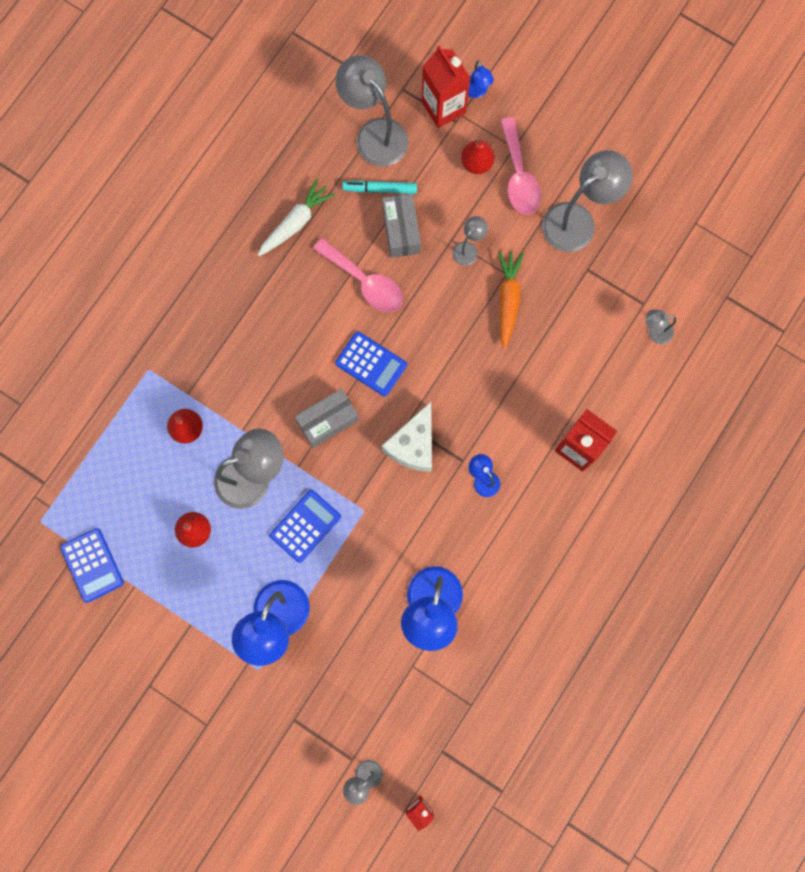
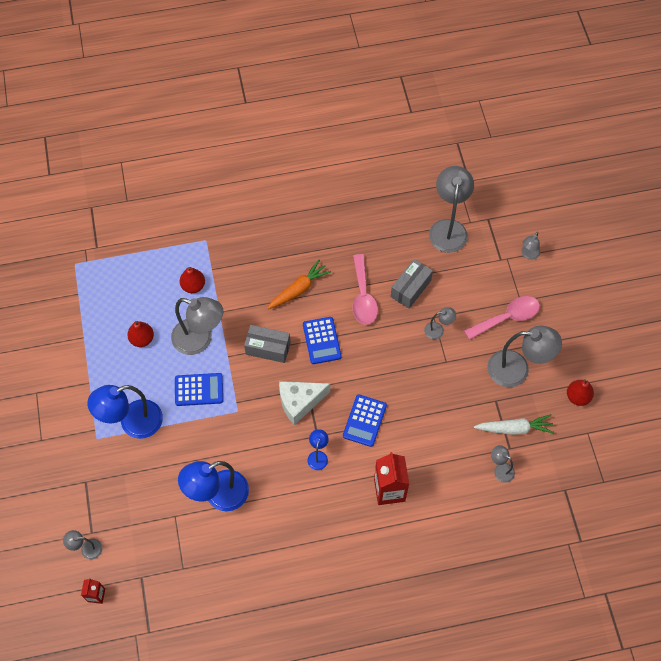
camera: 45 degrees right, 15 degrees down
(92, 565) = (75, 308): blue calculator -> blue calculator (364, 421)
(296, 223) = (358, 236): white carrot -> white carrot (514, 428)
(380, 189) = (421, 258): turquoise marker -> none
(443, 107) = (501, 247): red carton -> none
(476, 92) = (528, 255): blue lamp -> grey lamp
(476, 163) = (489, 290): red pear -> red pear (577, 397)
(508, 300) = (432, 376): orange carrot -> orange carrot (298, 289)
(519, 176) = (507, 318): pink spoon -> pink spoon turned 150 degrees counterclockwise

